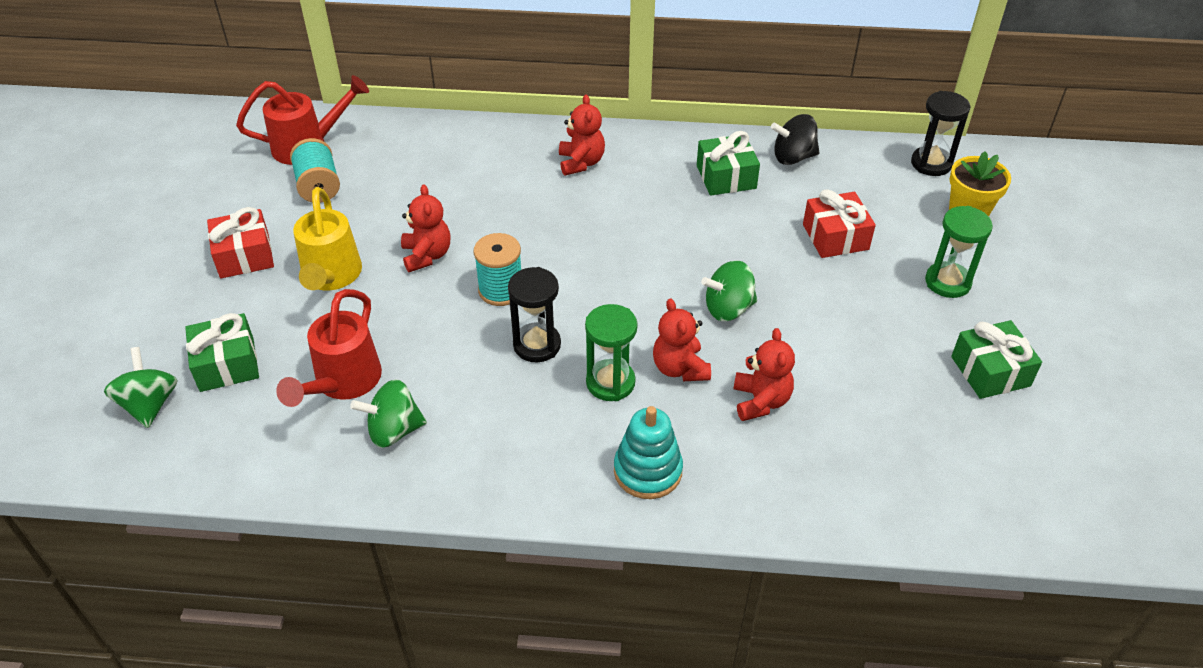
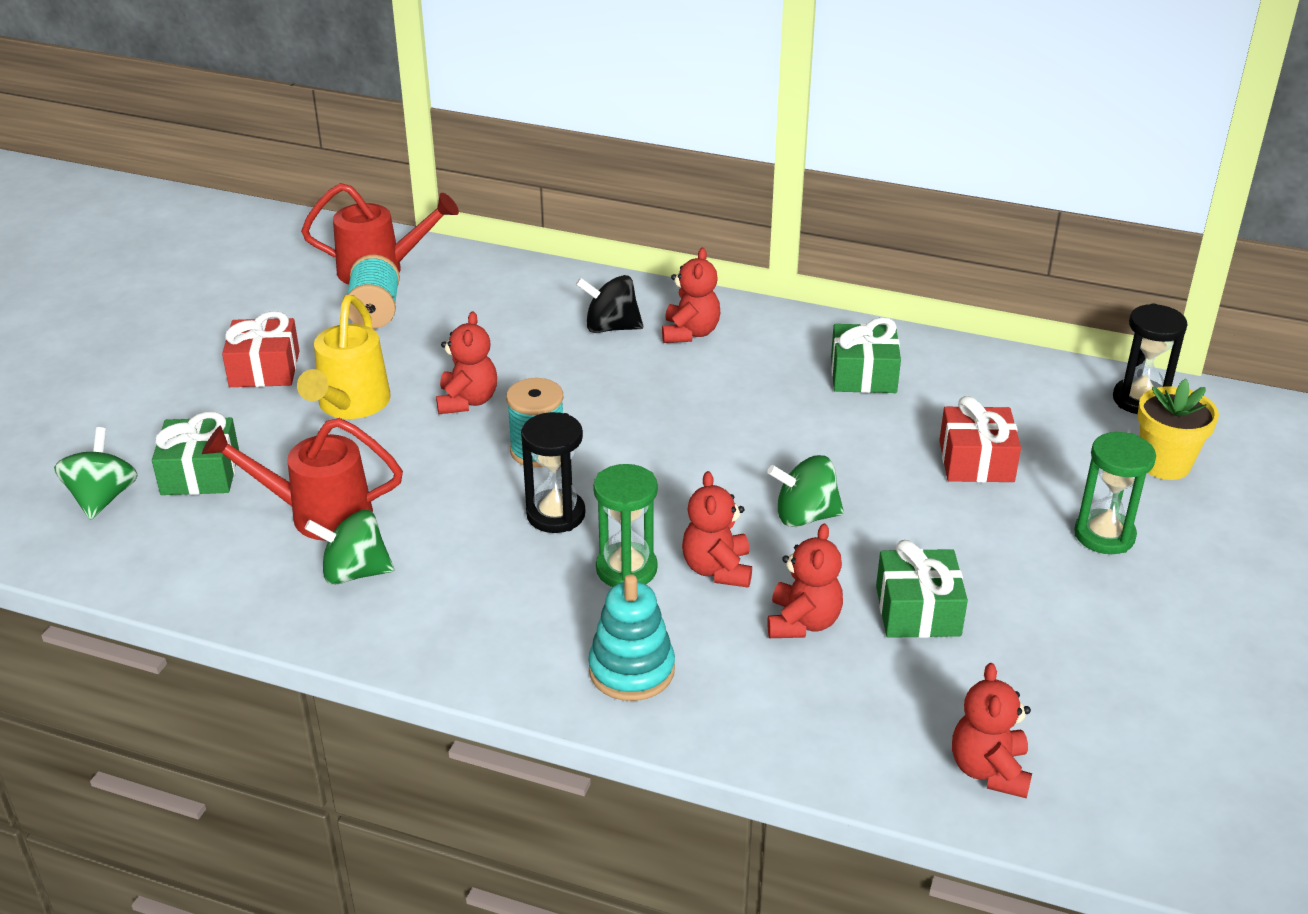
camera: 15 degrees right, 10 degrees down
(343, 383) = (318, 514): red watering can -> red watering can turned 60 degrees clockwise
(793, 157) = (959, 366): black spinning top -> black spinning top (611, 327)
(939, 497) = (989, 770): none -> red teddy bear
(990, 371) = (1119, 644): green gift -> green gift (918, 611)

